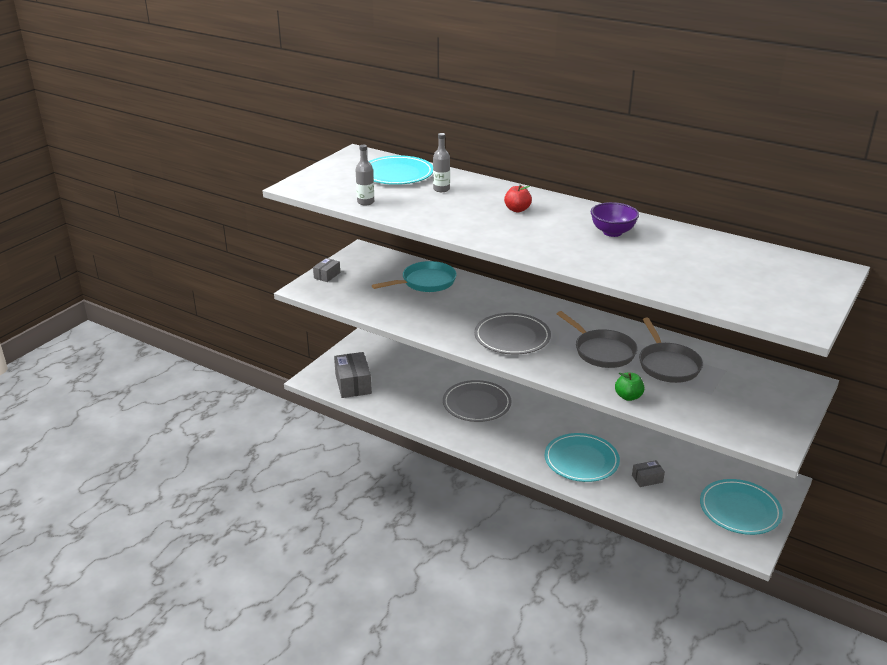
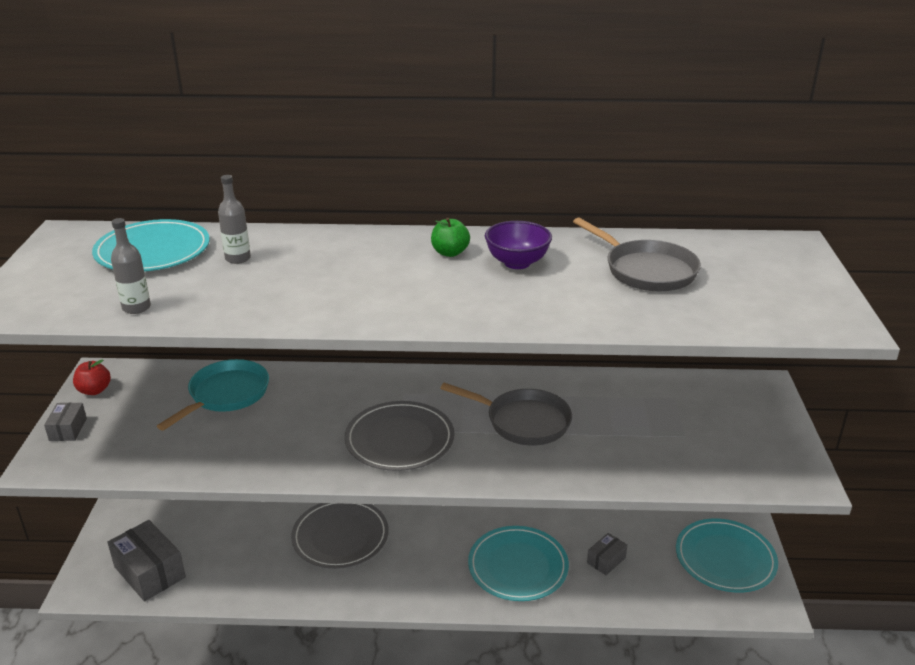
camera: 30 degrees left, 0 degrees up
(517, 209) = (369, 262): red apple -> red apple (94, 390)
(628, 397) = (602, 475): green apple -> green apple (450, 253)
(667, 364) = (609, 413): grey pan -> grey pan (646, 270)

